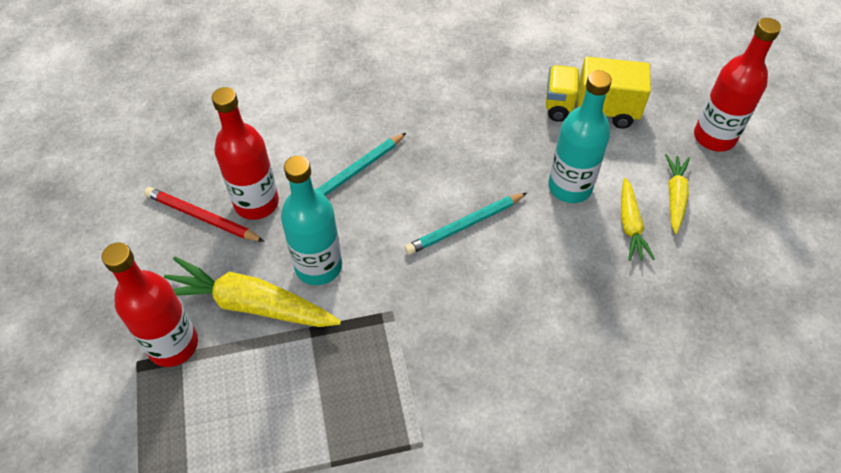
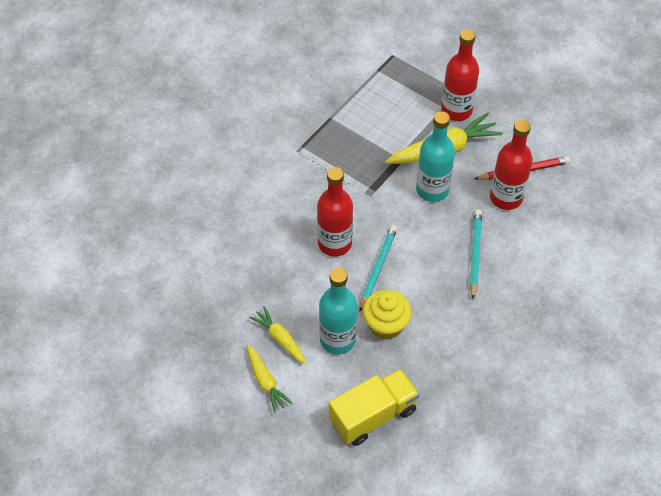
camera: 140 degrees right, 0 degrees up
(509, 169) = (385, 325): none -> yellow cupcake
(714, 137) = (269, 456): red bottle -> red bottle (334, 243)

